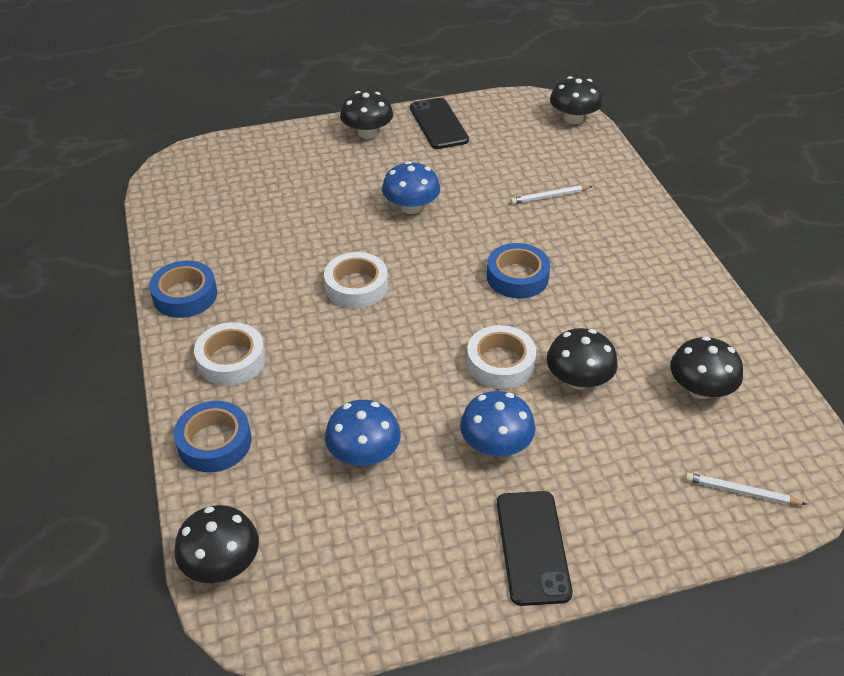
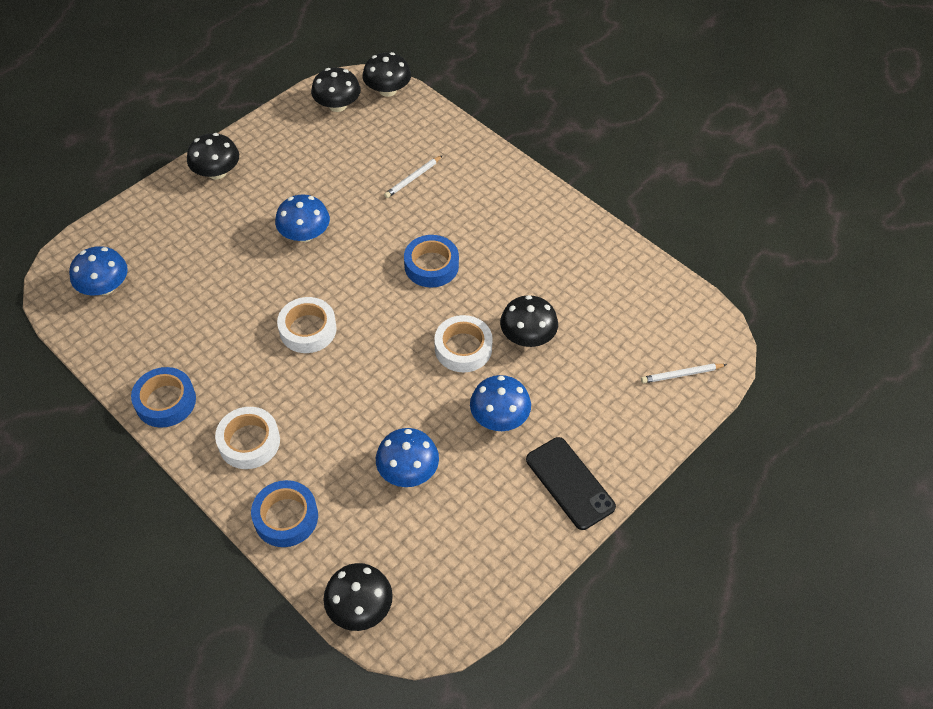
camera: 30 degrees left, 10 degrees up
(206, 186) = (105, 287): none -> blue mushroom
(438, 124) = (275, 139): black phone -> none
(700, 389) = (615, 305): black mushroom -> black mushroom (337, 105)

